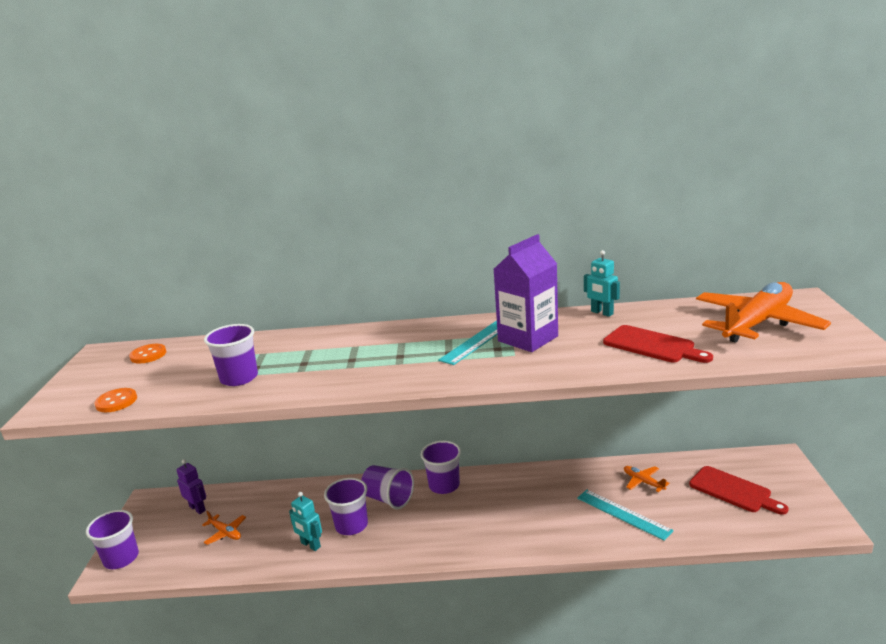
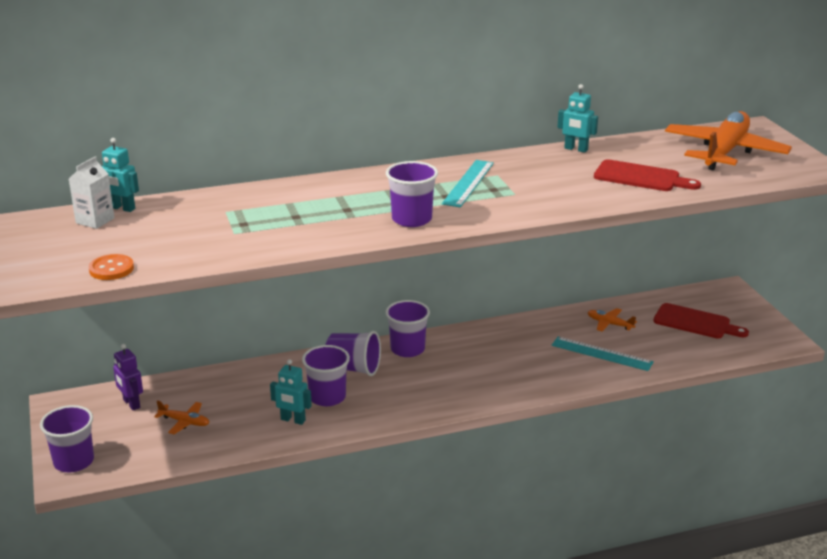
camera: 20 degrees left, 5 degrees up
(148, 355) = (95, 220): orange button -> white carton
(178, 345) = (122, 208): none -> turquoise robot
(197, 508) = (131, 404): purple robot -> purple robot turned 150 degrees counterclockwise
(239, 378) = (235, 236): purple cup -> purple cup (411, 219)
(528, 339) = (518, 178): purple carton -> none

